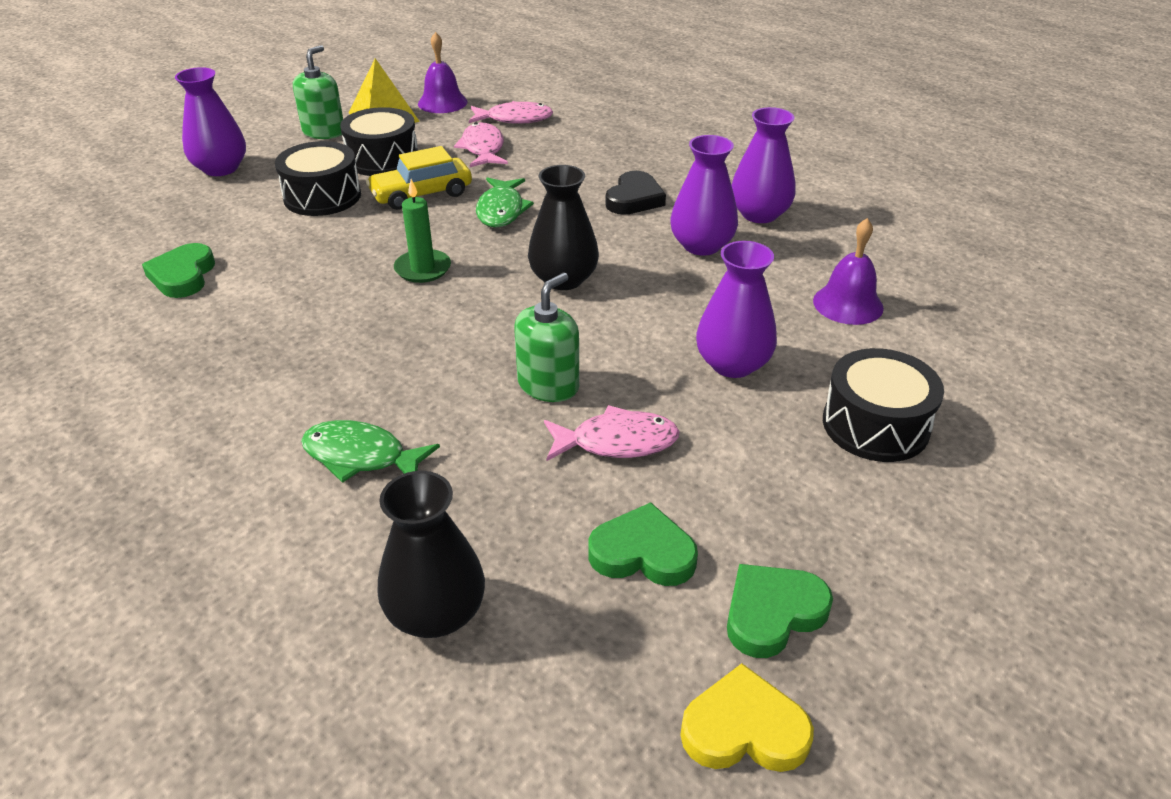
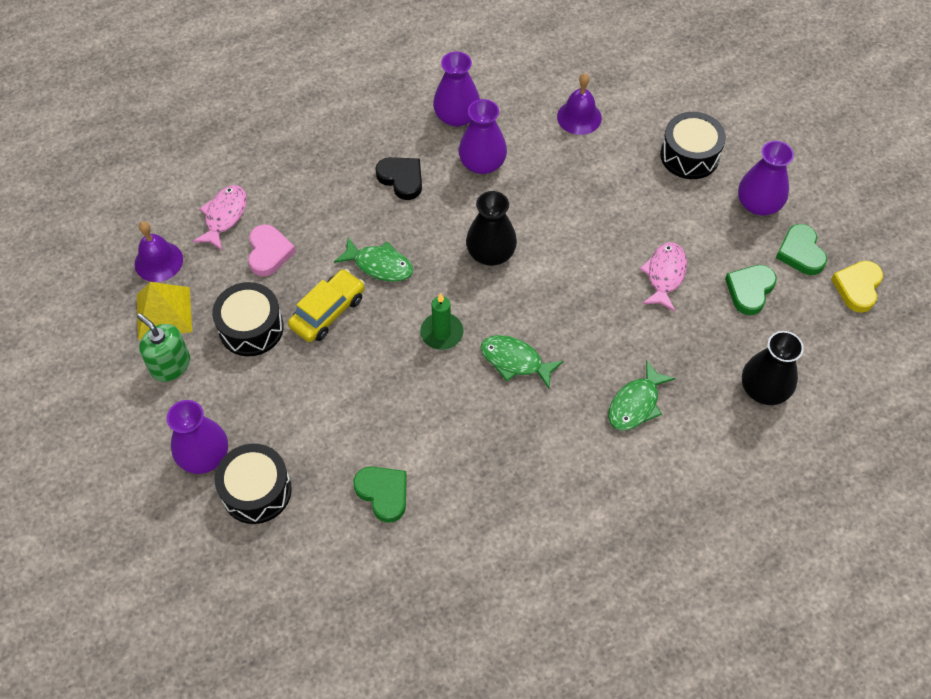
camera: 70 degrees left, 20 degrees up
(183, 276) = (383, 493): green heart -> green heart turned 150 degrees counterclockwise
(322, 196) = (298, 382): black drum -> black drum (256, 491)
(400, 331) = (515, 361): none -> green fish
(421, 194) = (328, 312): yellow car -> yellow car turned 135 degrees counterclockwise
(483, 148) = (269, 252): pink fish -> pink heart
(548, 385) = (602, 293): green soap dispenser -> none
(732, 364) = (615, 196): purple vase -> purple vase (758, 204)

